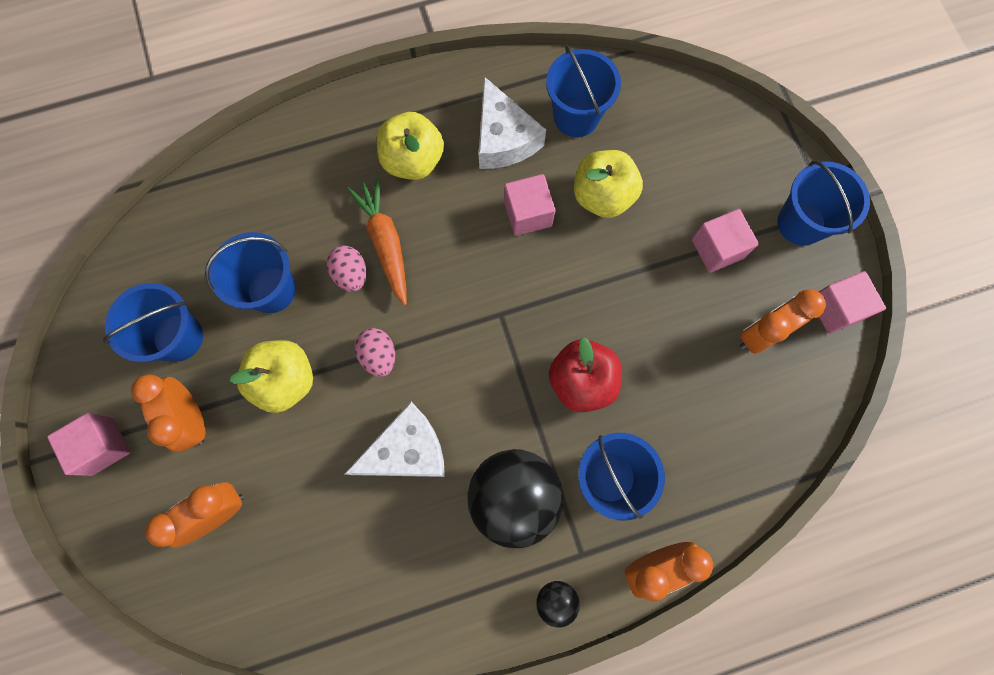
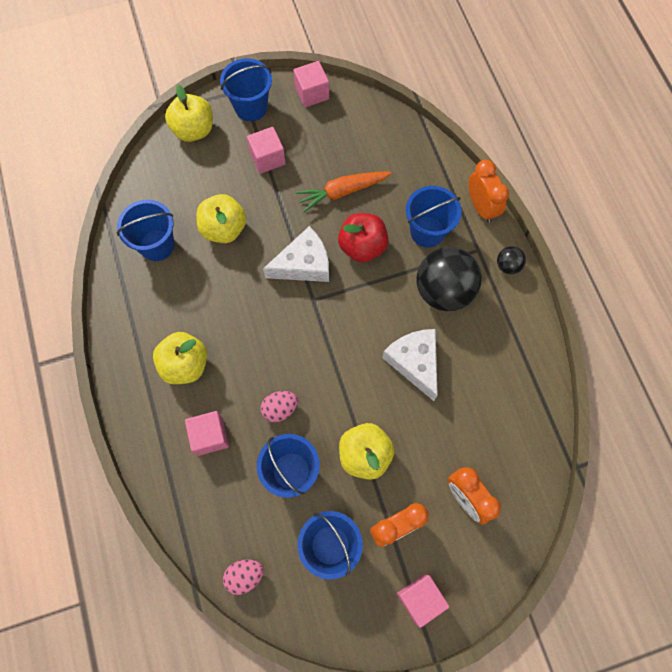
camera: 90 degrees left, 5 degrees down
(379, 356) = (345, 385): pink egg -> pink egg (245, 575)
(385, 243) = (254, 383): orange carrot -> orange carrot (342, 192)
(503, 138) = (171, 297): white cheese -> white cheese (303, 264)
(528, 214) = (235, 280): pink cube -> pink cube (210, 436)
(754, 149) = (194, 130): none -> yellow apple
(761, 333) = (328, 136): orange clock -> none

